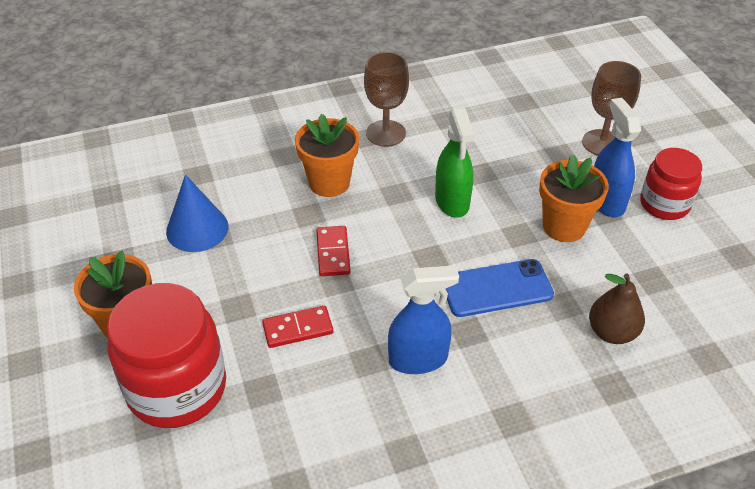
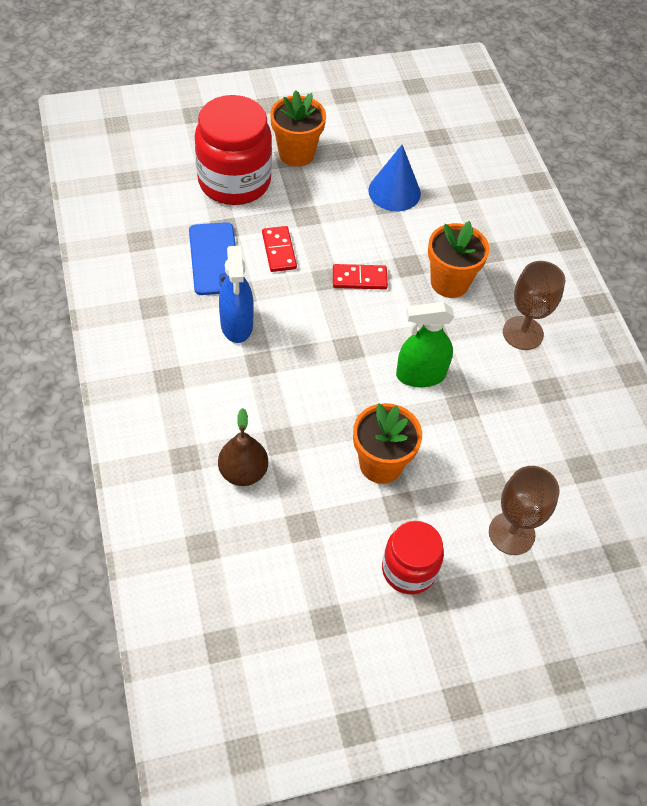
camera: 90 degrees right, 10 degrees up
(496, 288) = (306, 392): blue phone -> blue phone (214, 259)
(606, 201) = (416, 512): blue spray bottle -> none

